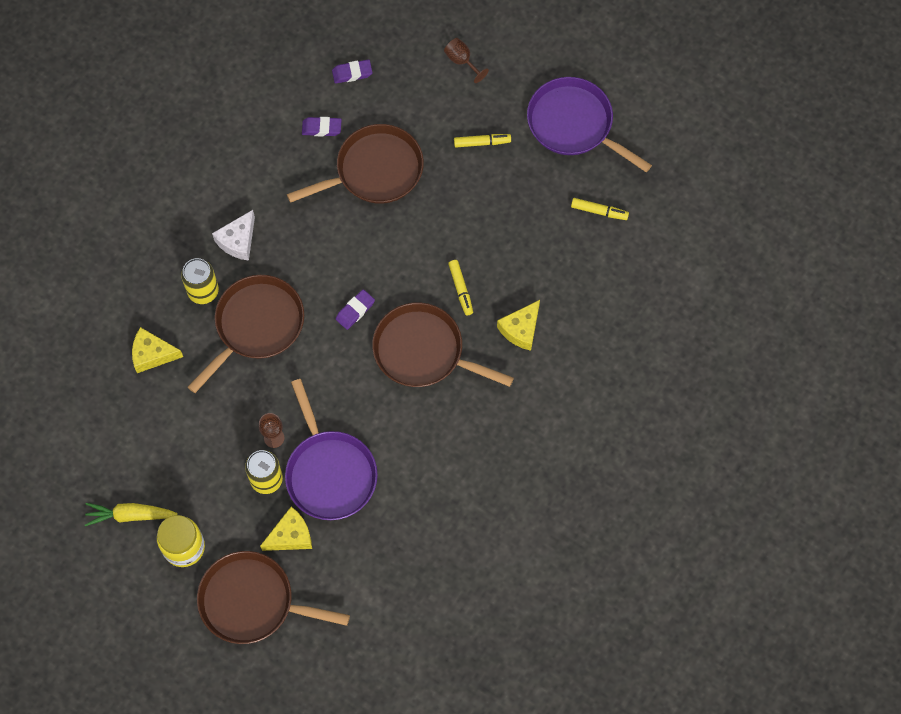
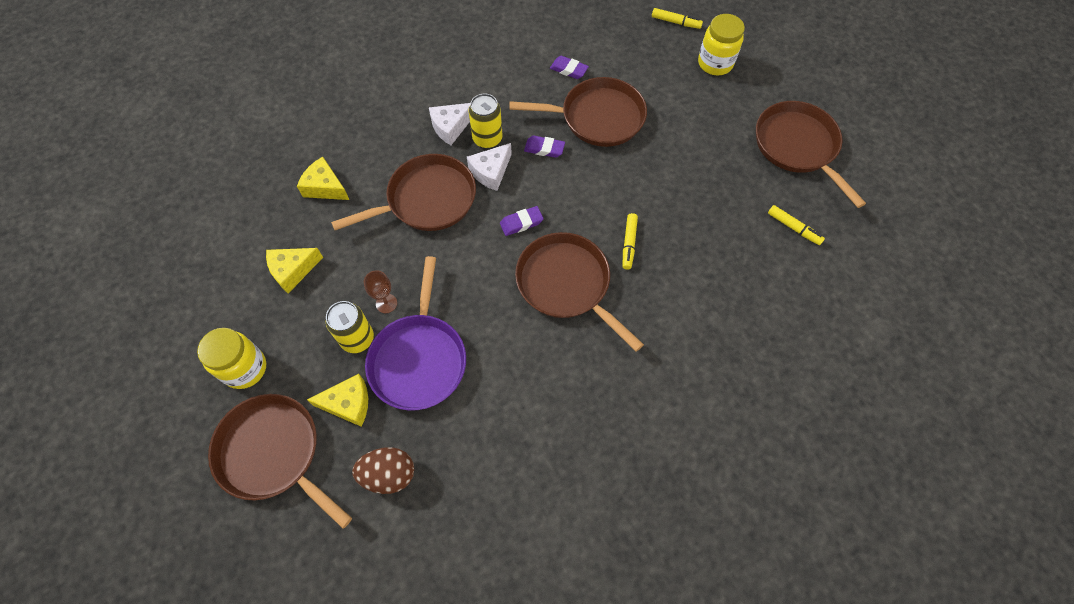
camera: 25 degrees right, 5 degrees down
(130, 515) = (217, 316): yellow carrot -> none
(203, 291) = (398, 154): yellow can -> yellow can (487, 139)
(301, 272) = (491, 172): none -> white cheese
(352, 73) = (615, 40): purple eraser -> purple eraser (544, 149)
(356, 574) = (389, 474): none -> brown egg
(462, 61) = (715, 63): brown goblet -> yellow jar
(482, 142) = (705, 130): yellow marker -> yellow marker (675, 22)
(521, 329) = (671, 303): yellow cheese -> yellow cheese (293, 270)
(573, 124) = (797, 146): purple pan -> brown pan

